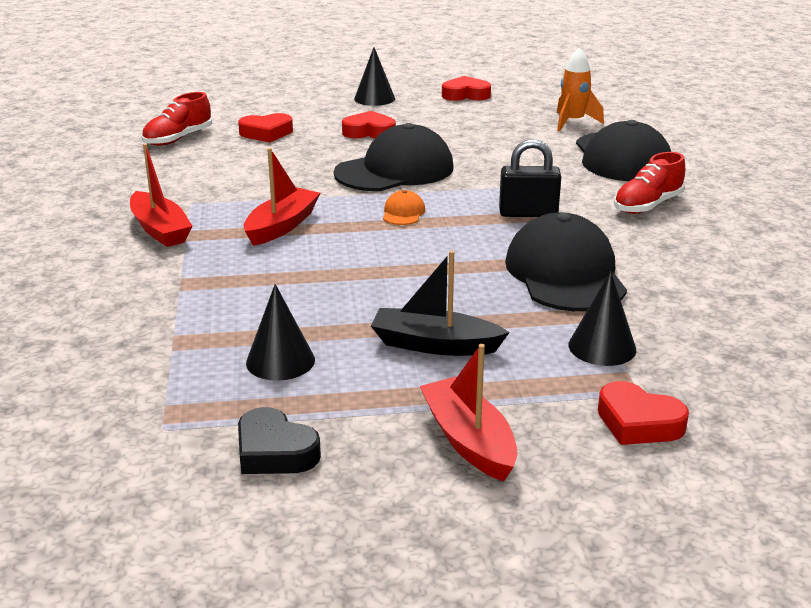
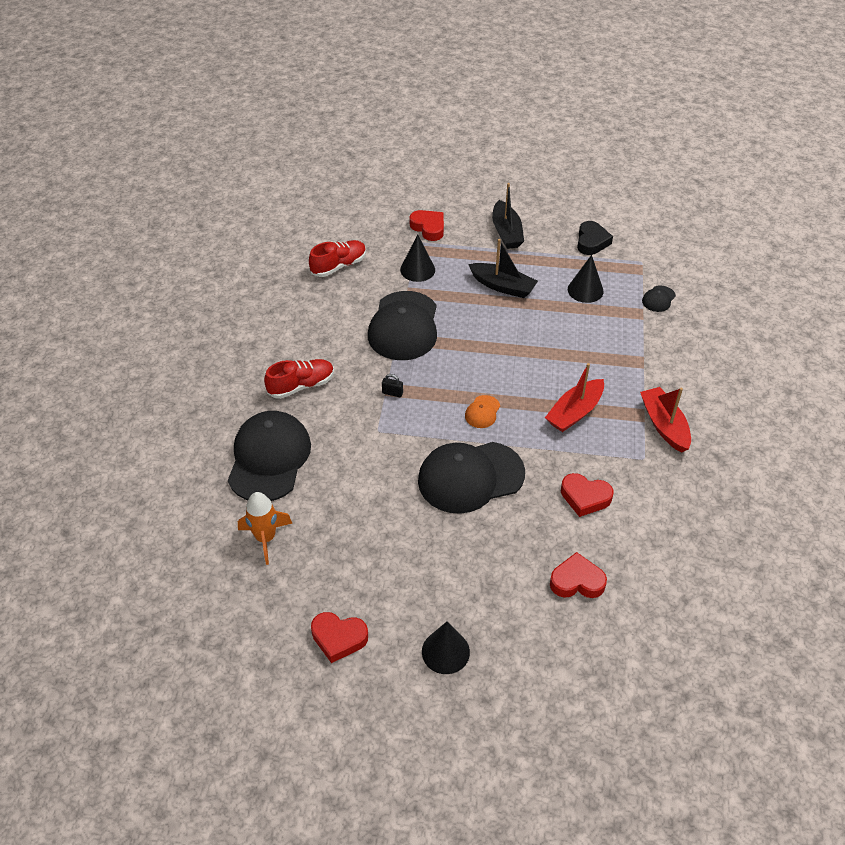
camera: 165 degrees left, 20 degrees up
(139, 367) = (658, 299): none -> black cap
(178, 139) = (666, 587): red shoe -> red shoe (339, 266)
(274, 451) = (591, 242): black heart -> black heart turned 45 degrees clockwise
(369, 132) = (473, 561): red heart -> red heart (585, 497)
(468, 441) = (506, 232): red boat -> black boat
(528, 213) = (392, 393): black padlock -> black padlock, size x0.48

